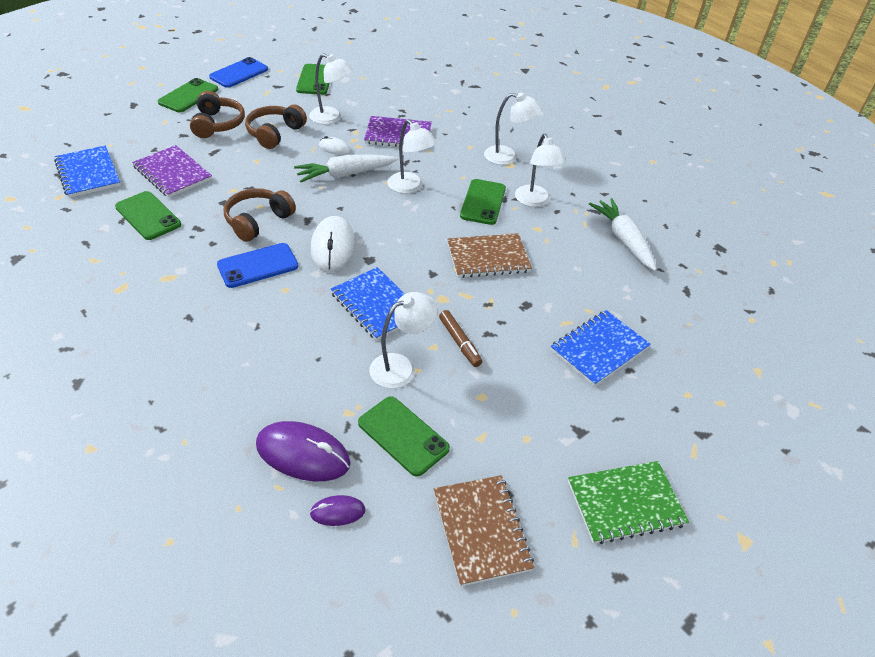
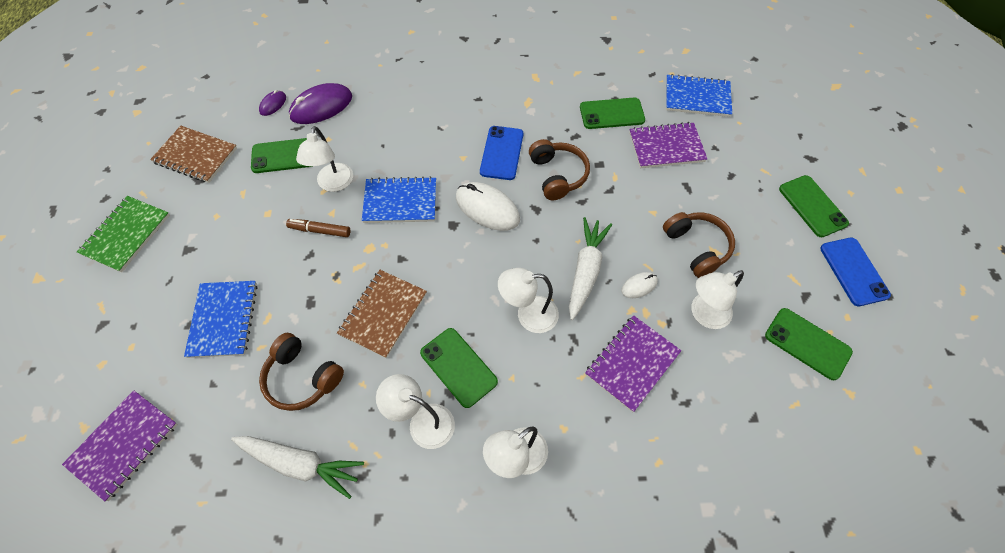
camera: 130 degrees right, 15 degrees up
(217, 124) = (739, 208): brown headphones -> brown headphones (302, 377)
(732, 336) = (124, 445): none -> purple notebook

